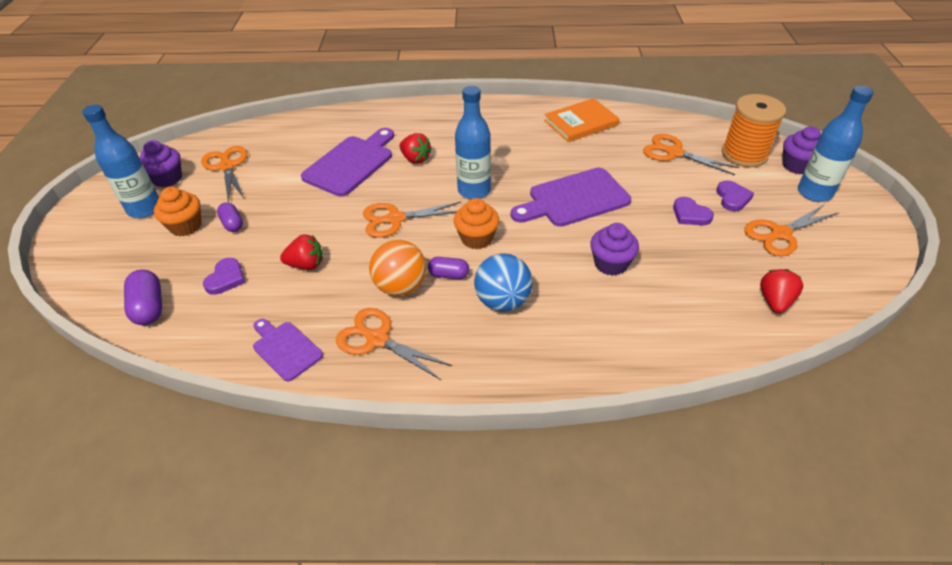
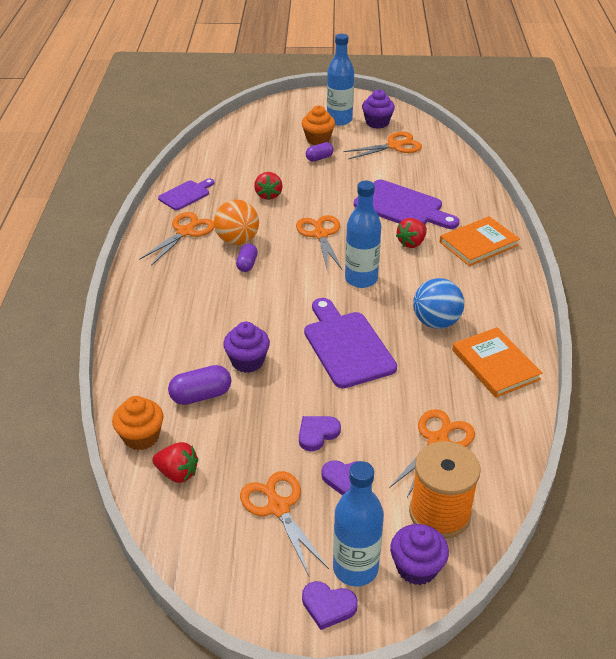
camera: 90 degrees right, 5 degrees down
(149, 307) = (235, 139): purple capsule -> purple capsule (201, 395)
(226, 278) = (258, 163): purple heart -> purple heart (328, 606)
(419, 122) = (479, 244): none -> orange book
(476, 238) = (291, 280): orange cupcake -> orange cupcake (141, 437)
(502, 301) = (211, 292): blue ball -> blue ball (436, 322)

